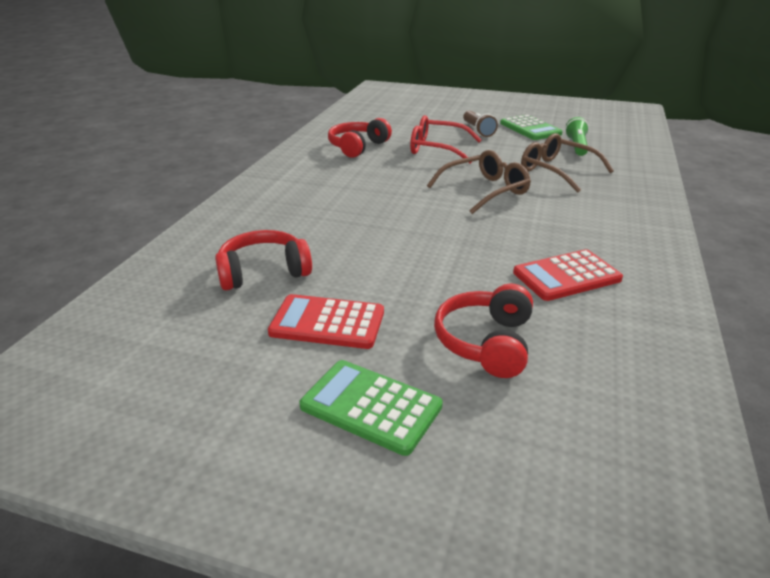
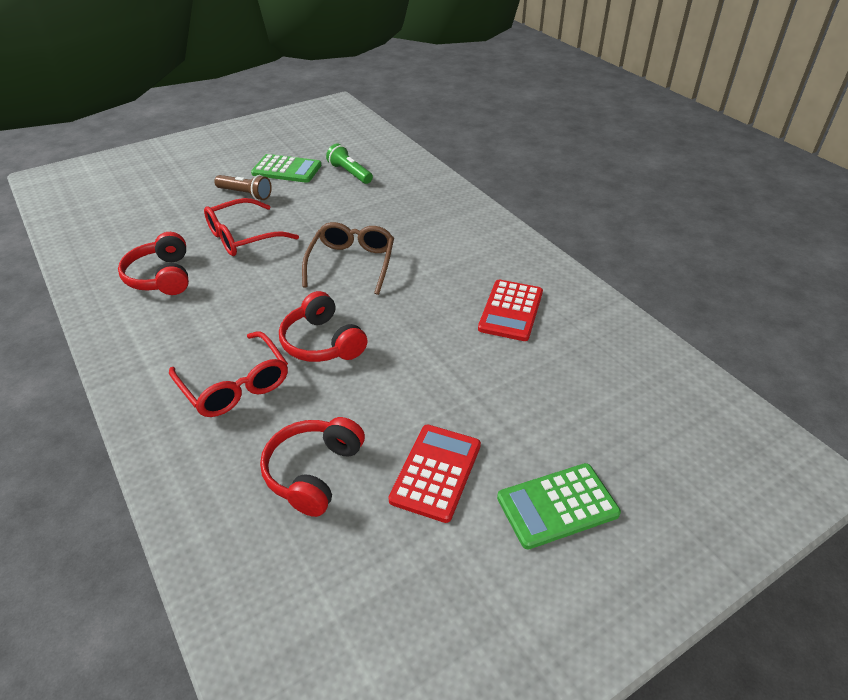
camera: 50 degrees left, 10 degrees up
(303, 209) = (235, 384): none -> red glasses
(327, 323) = (436, 472): red calculator -> red calculator turned 150 degrees clockwise
(486, 342) = (543, 401): red headphones -> red headphones (322, 342)
(557, 171) = (373, 210): brown glasses -> none

